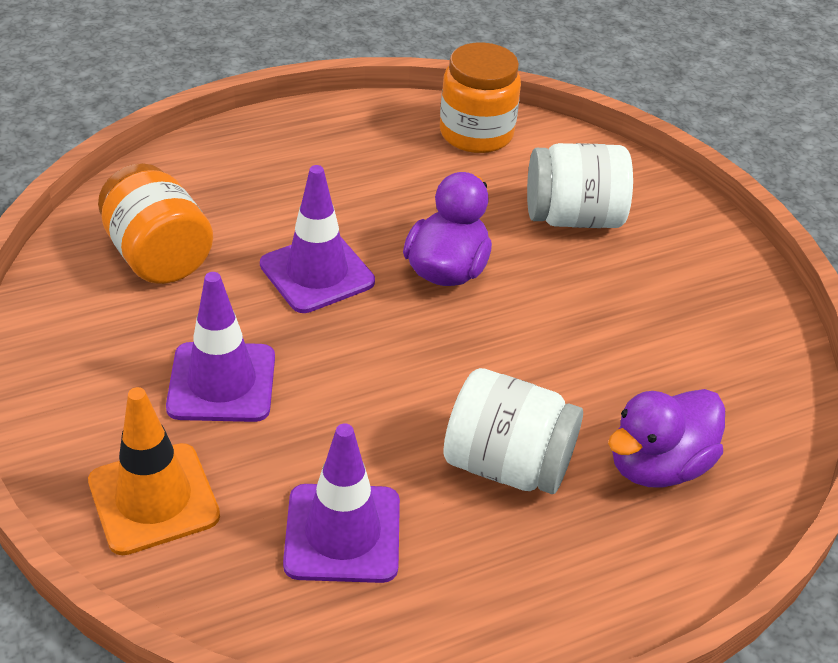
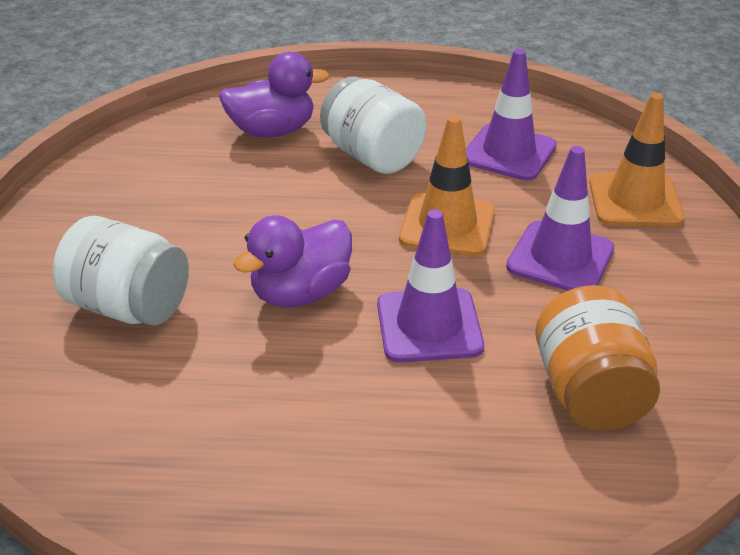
camera: 150 degrees left, 5 degrees down
(359, 387) = (447, 225): none -> orange traffic cone
(476, 133) = (116, 447): orange jar -> none

